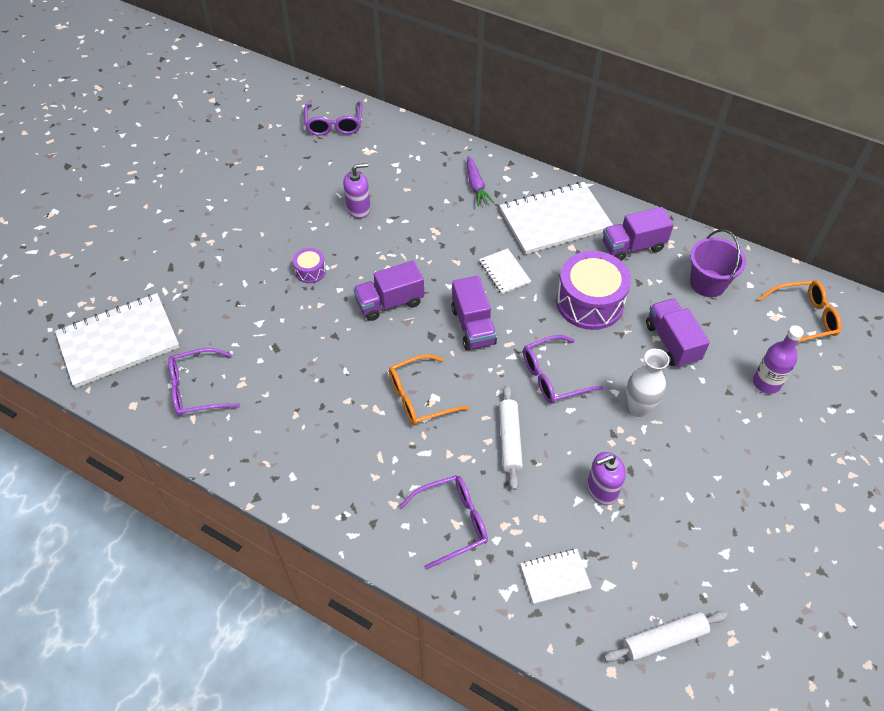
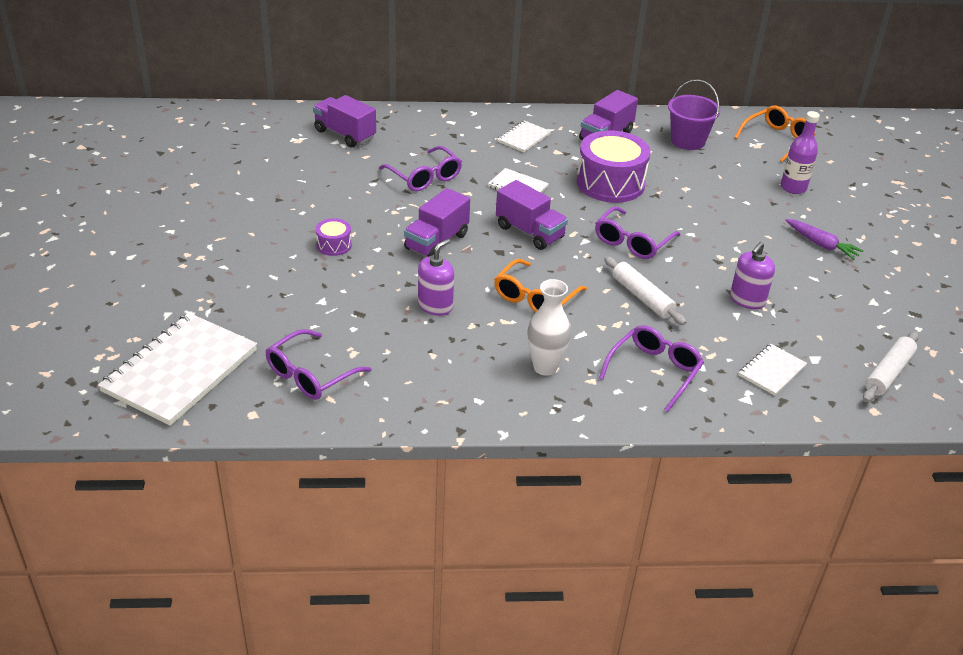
camera: 35 degrees left, 15 degrees down
(334, 124) = (240, 129): purple glasses -> purple glasses (424, 177)
(358, 209) = (333, 184): purple soap dispenser -> purple soap dispenser (435, 306)
(476, 186) = (429, 135): purple carrot -> purple carrot (821, 244)
(554, 220) = (523, 138): white notebook -> white notebook, size x0.49
(638, 408) = (719, 237): white vase -> white vase (545, 367)
(672, 342) = (700, 187): purple truck -> purple truck (345, 134)

